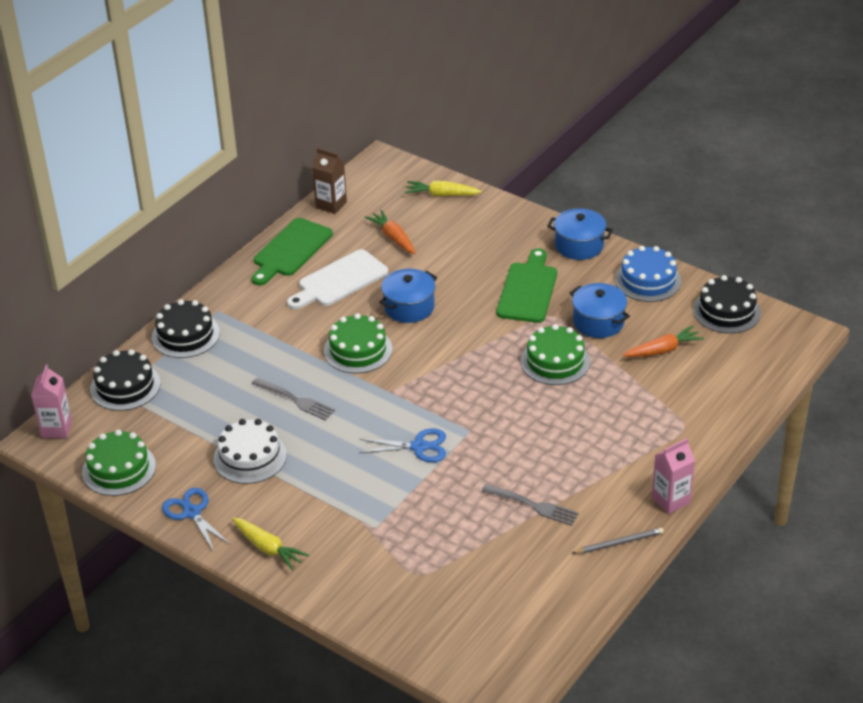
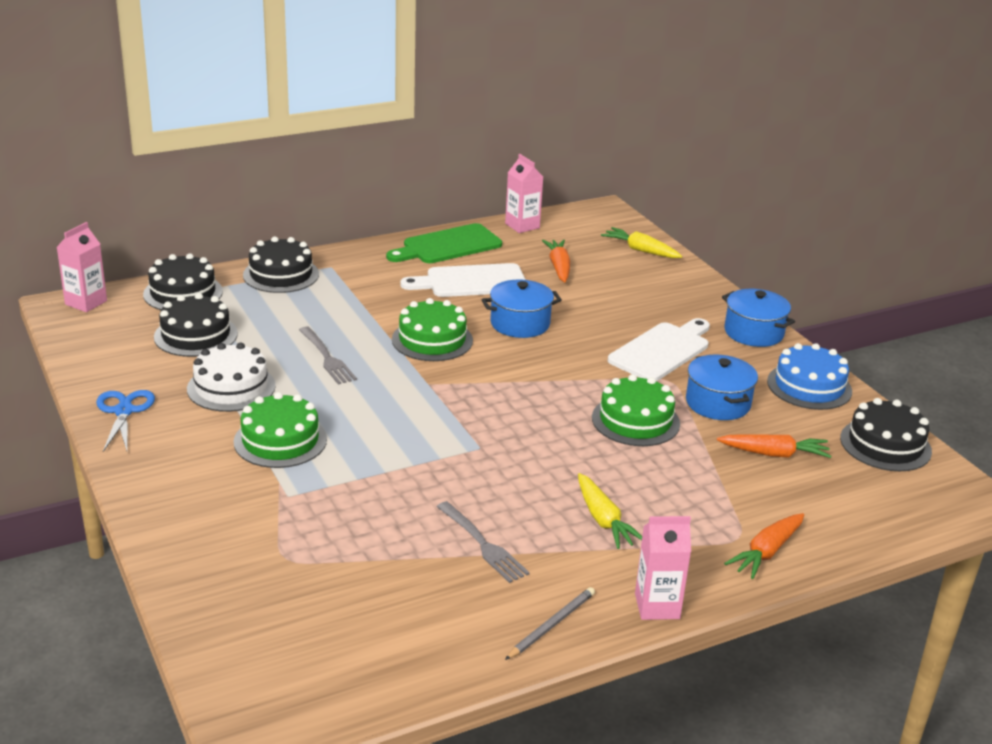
camera: 25 degrees right, 10 degrees down
(119, 469) = (101, 352): green cake -> green cake (280, 440)
(176, 422) = (196, 335): none -> black cake
(268, 548) = (160, 471): yellow carrot -> yellow carrot (604, 520)
(331, 205) = (522, 226): brown carton -> pink carton
(419, 446) = (410, 441): blue scissors -> none
(528, 290) = (662, 350): green cutting board -> white cutting board
(619, 543) = (552, 625): grey pencil -> grey pencil turned 60 degrees counterclockwise
(708, 431) = (766, 552): none -> orange carrot

